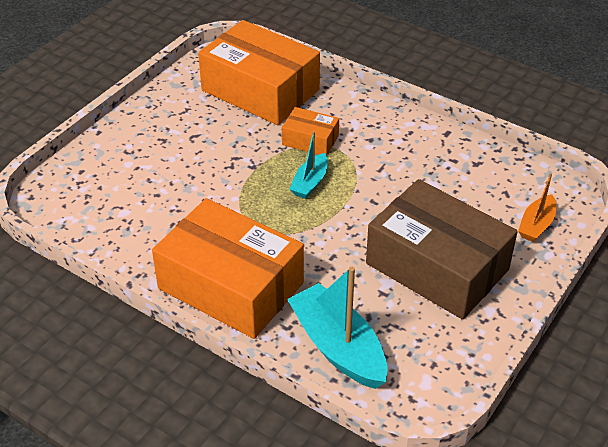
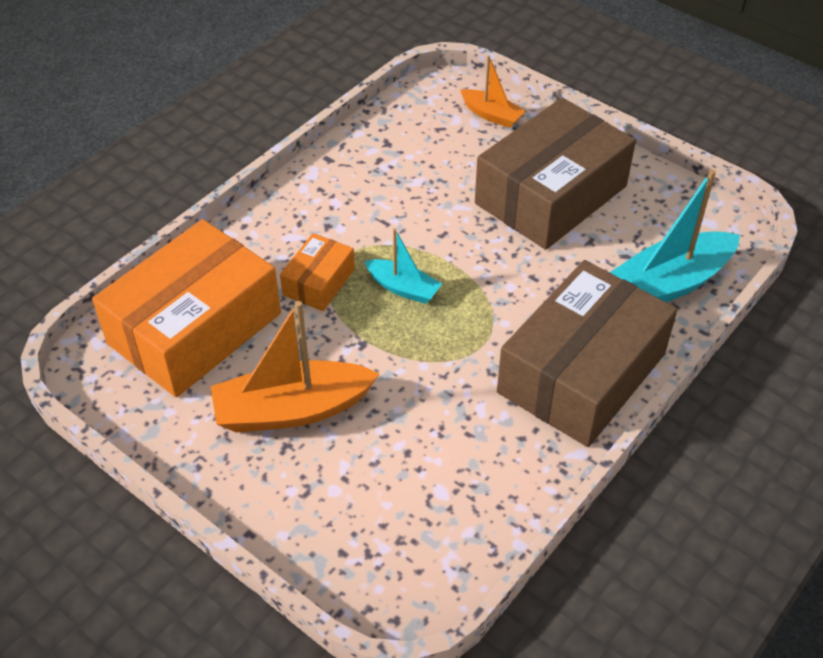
camera: 85 degrees left, 5 degrees up
(192, 139) = (292, 410): none -> orange boat
(231, 286) = (582, 373): orange box -> brown box

